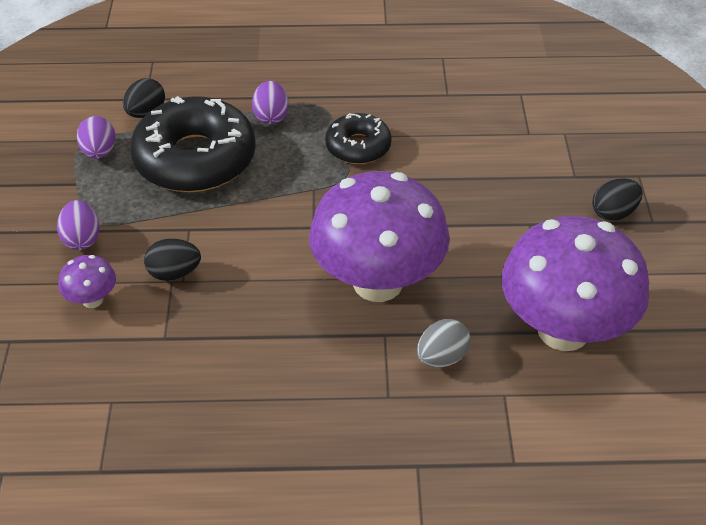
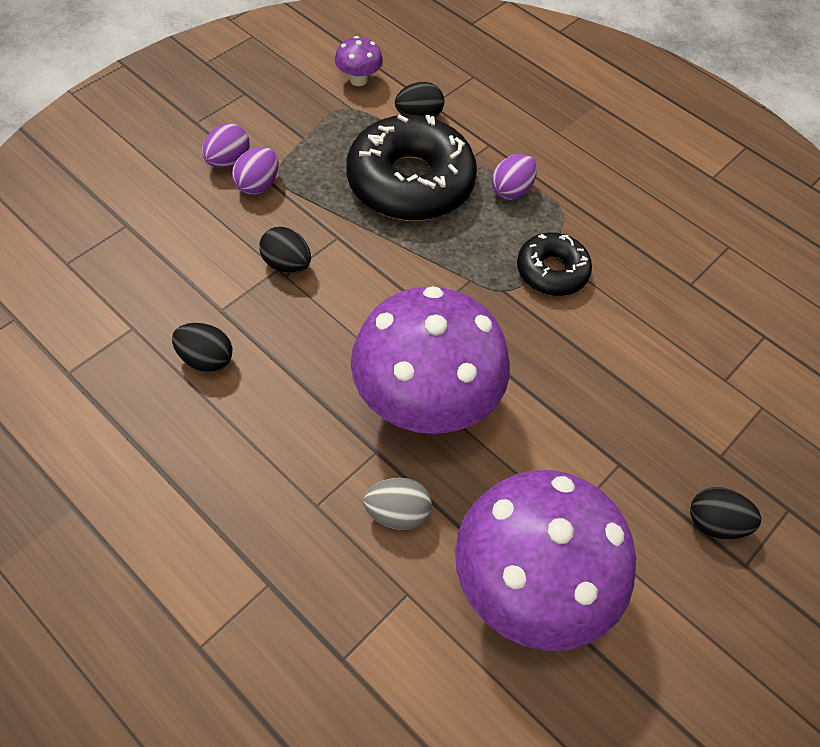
camera: 40 degrees right, 10 degrees up
(92, 300) = (210, 238): purple mushroom -> purple mushroom (358, 80)
(99, 152) = (348, 124): purple egg -> purple egg (228, 161)
(196, 376) = (206, 359): none -> black egg

